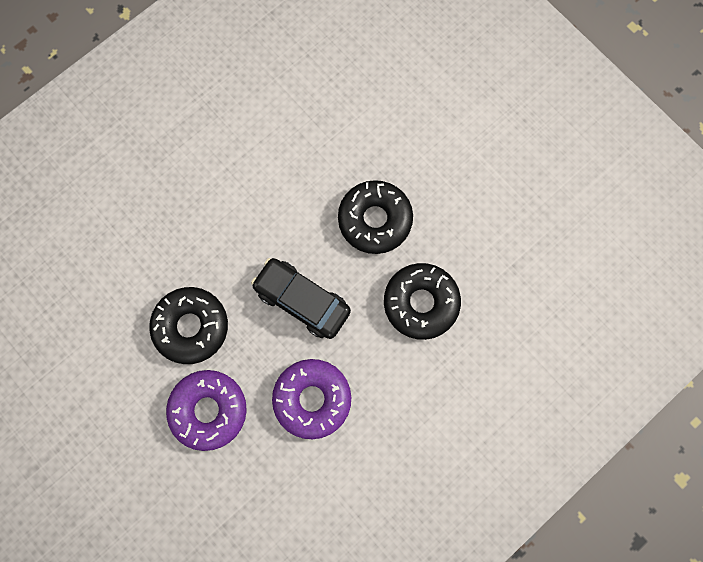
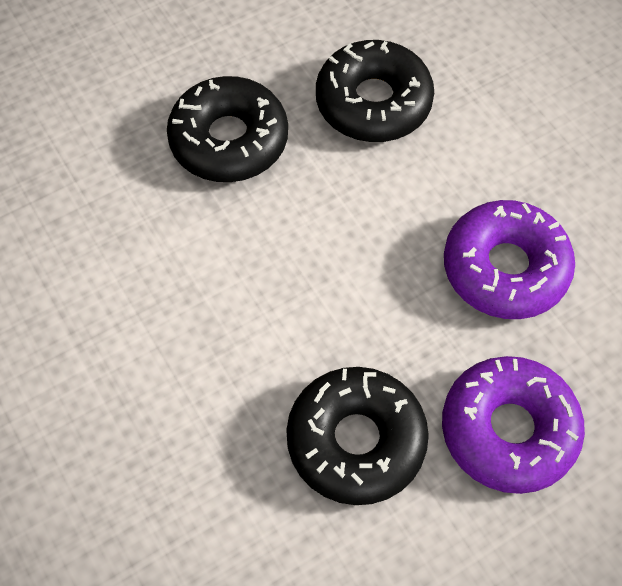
camera: 80 degrees left, 15 degrees down
(302, 300) = (340, 260): black car -> none

